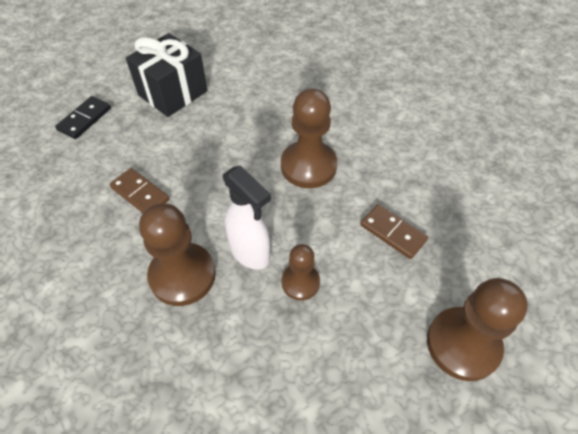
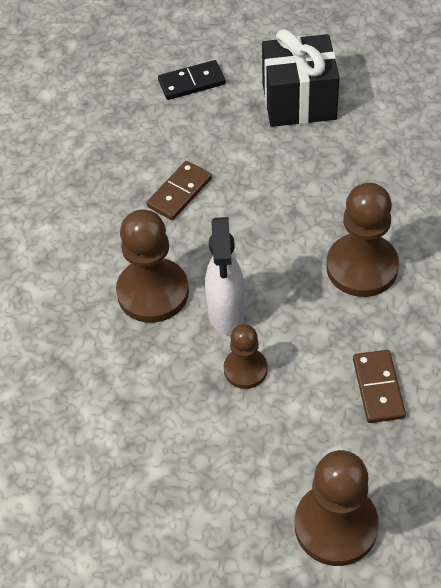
camera: 45 degrees right, 0 degrees up
(140, 194) = (179, 193): brown domino -> brown domino turned 45 degrees clockwise

